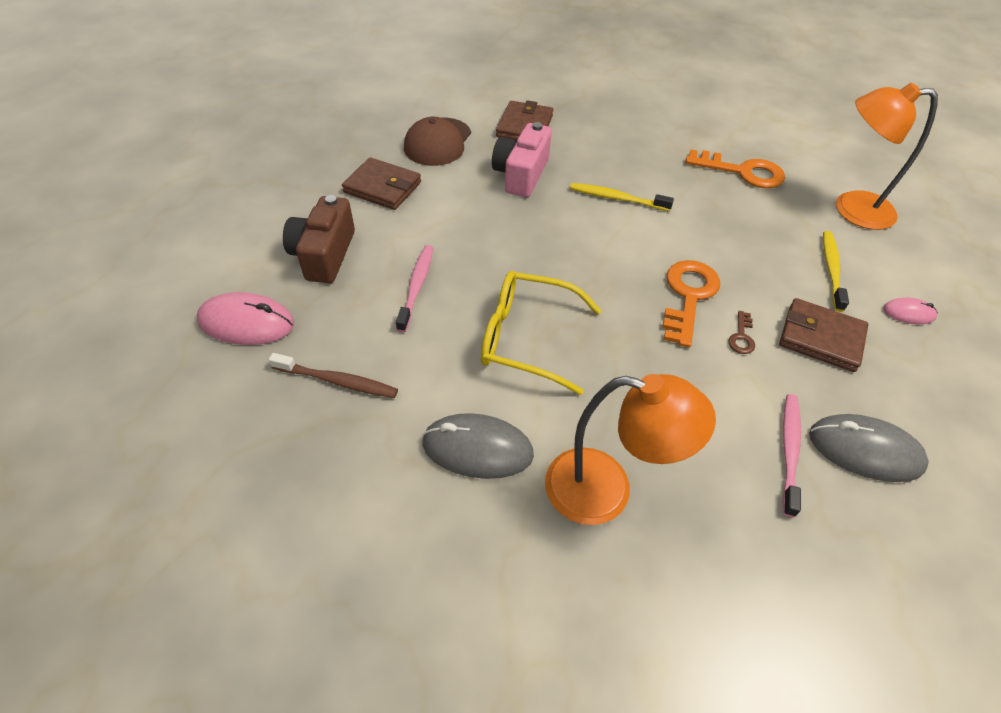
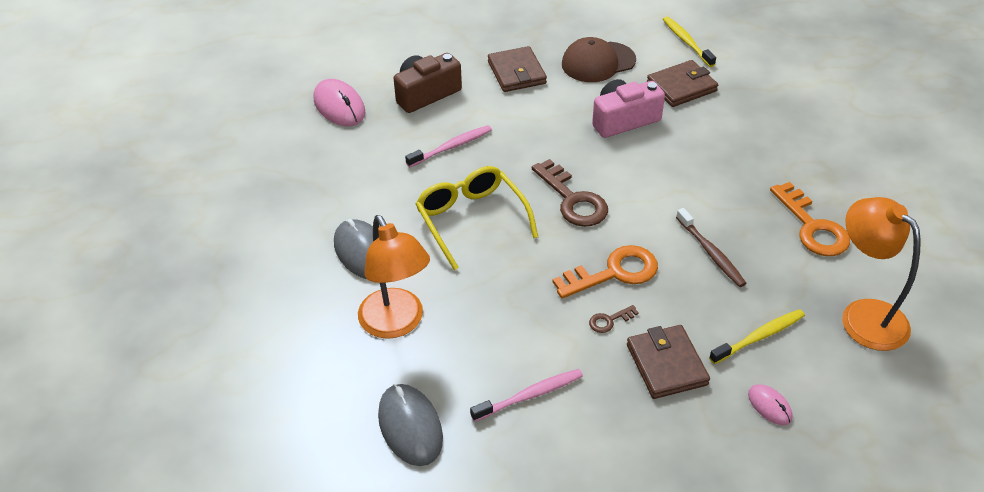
camera: 50 degrees right, 5 degrees down
(337, 381) = (343, 168): brown toothbrush -> brown toothbrush (711, 253)
(577, 261) = (573, 200): none -> brown key
(617, 198) = (669, 179): yellow toothbrush -> yellow toothbrush (686, 42)
(865, 450) = (579, 436): grey mouse -> grey mouse (410, 426)

